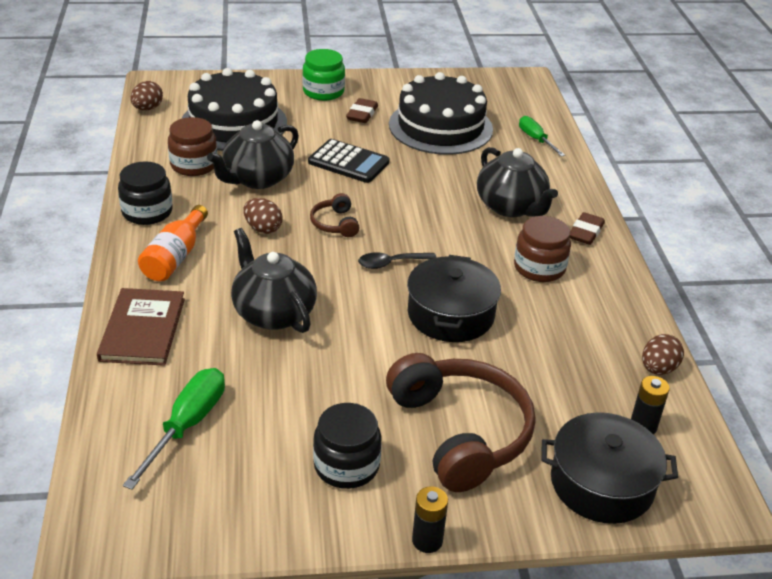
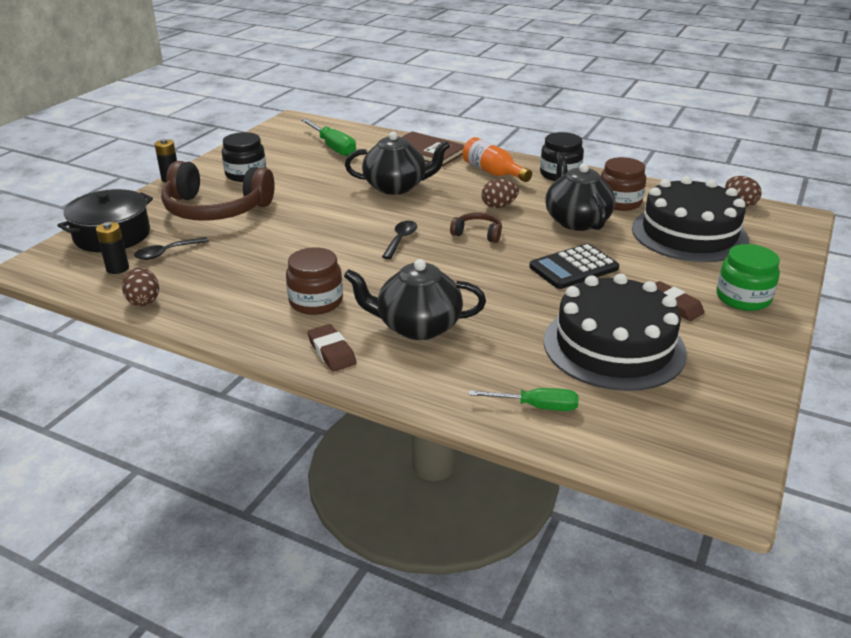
camera: 125 degrees right, 5 degrees down
(450, 314) = (315, 242): black pot -> none
(580, 409) = (167, 253): none -> black spoon

